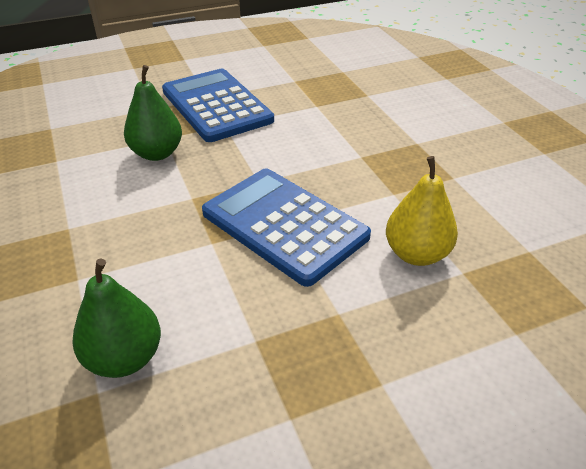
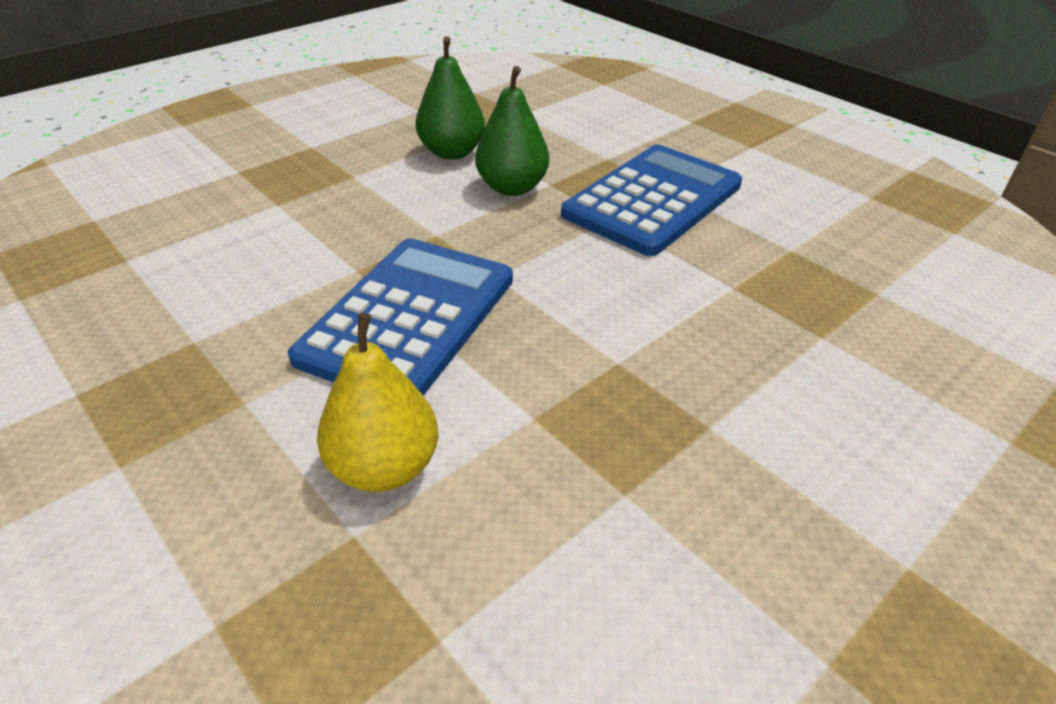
camera: 70 degrees right, 0 degrees up
(124, 358) = (168, 261): green pear -> green pear (452, 152)

